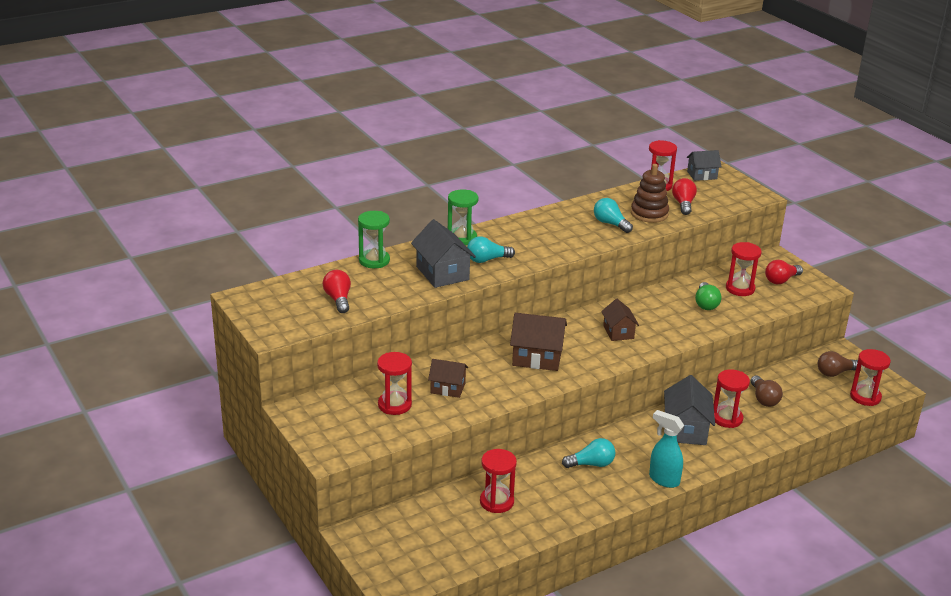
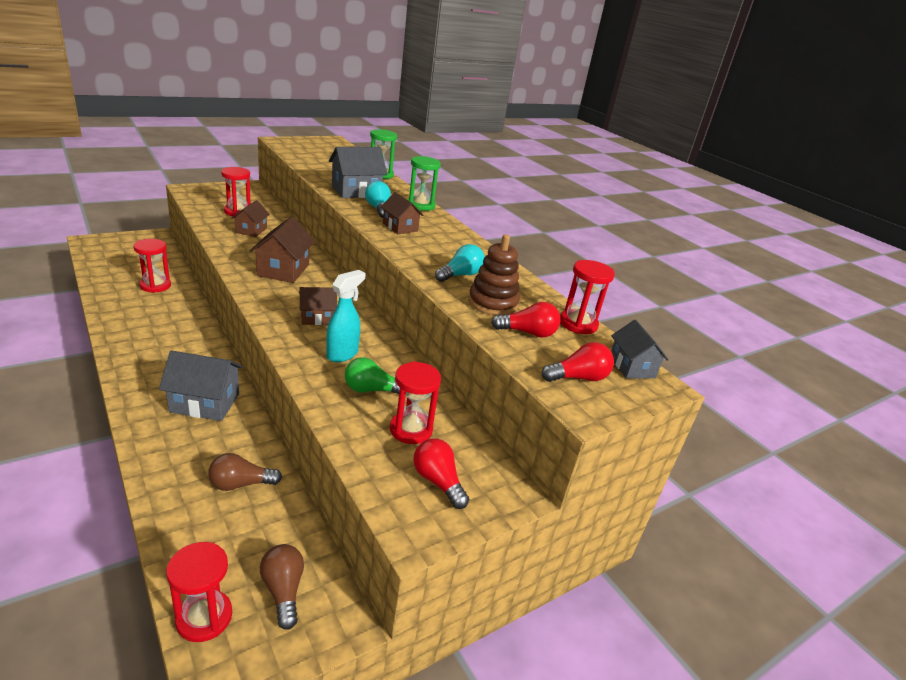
camera: 85 degrees right, 0 degrees up
(338, 299) = (321, 159): red light bulb -> red light bulb (578, 378)
(527, 248) = (400, 227): none -> brown house
(591, 464) = (178, 335): turquoise light bulb -> none
(663, 479) = (127, 372): turquoise spray bottle -> turquoise spray bottle (343, 354)
(727, 418) = (212, 440): red hourglass -> none

